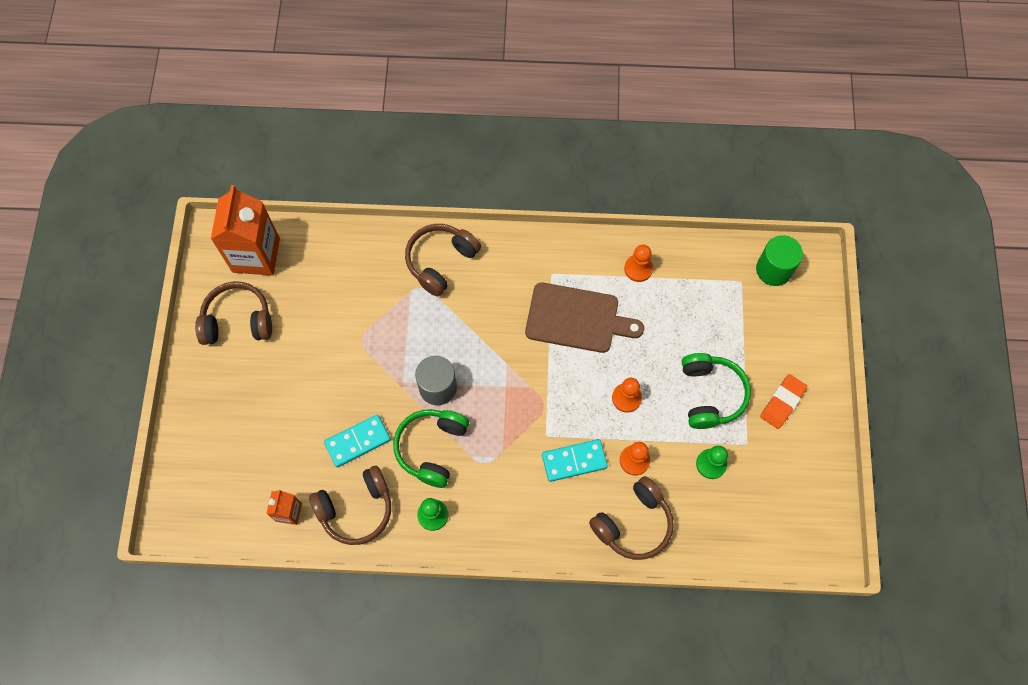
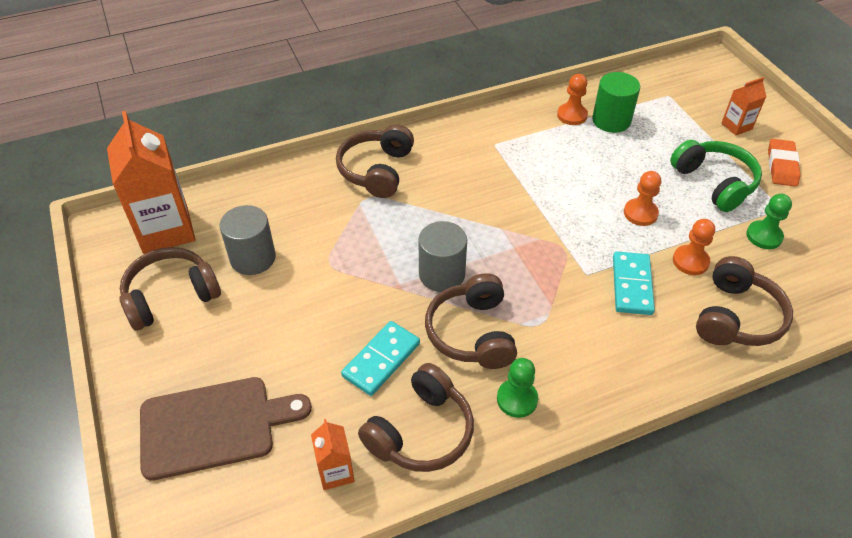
camera: 25 degrees left, 20 degrees down
(308, 310) = (253, 258): none -> grey cylinder
(432, 448) = (472, 333): green headphones -> brown headphones
(574, 461) = (632, 285): turquoise domino -> turquoise domino turned 45 degrees counterclockwise
(577, 319) = (544, 169): brown cutting board -> brown cutting board (214, 426)
(774, 269) = (688, 79): green cylinder -> green cylinder (611, 120)
(776, 343) = (736, 126): none -> orange carton

